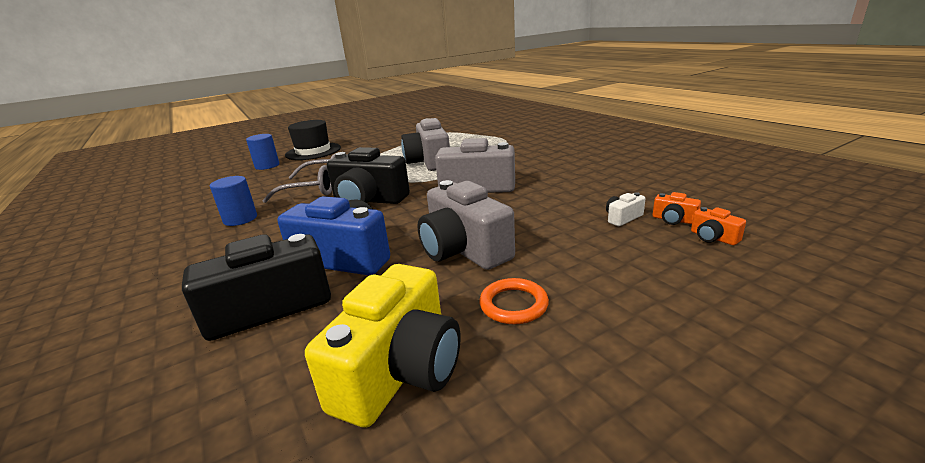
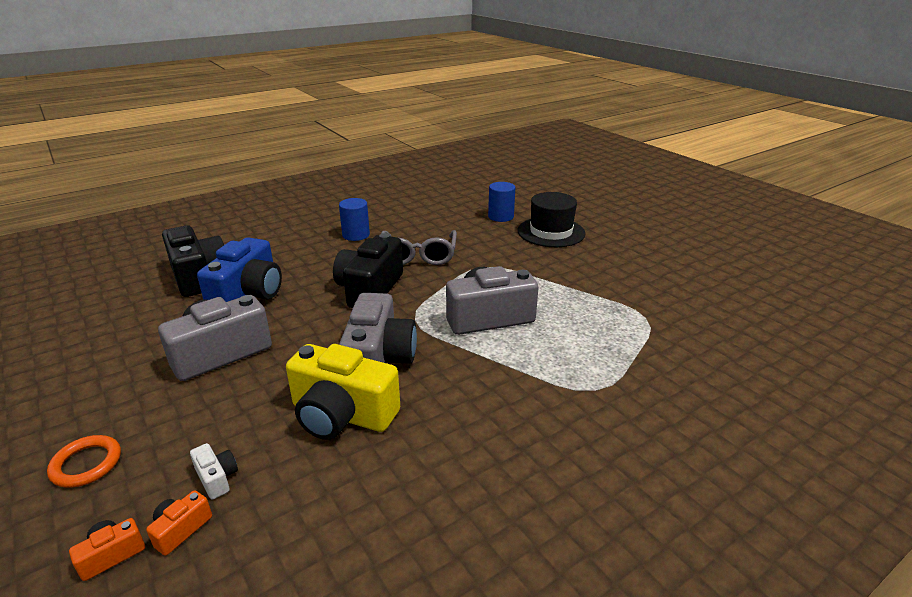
camera: 85 degrees right, 5 degrees up
(400, 371) = (86, 333): yellow camera -> yellow camera (342, 415)
(513, 305) = (113, 380): orange ring -> orange ring (86, 464)

